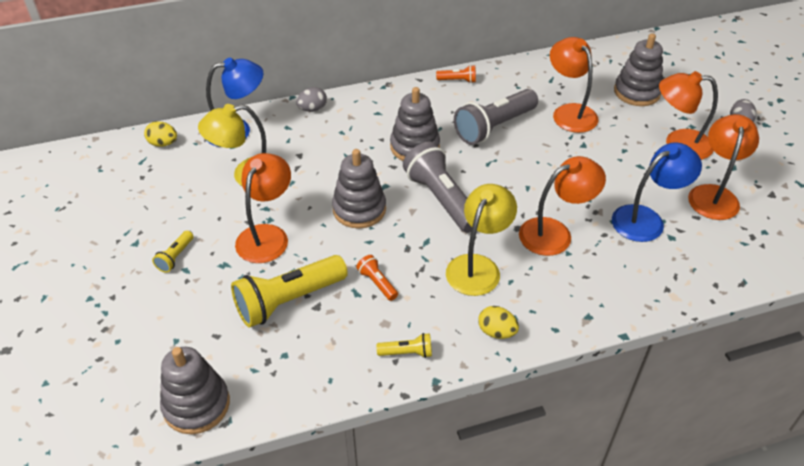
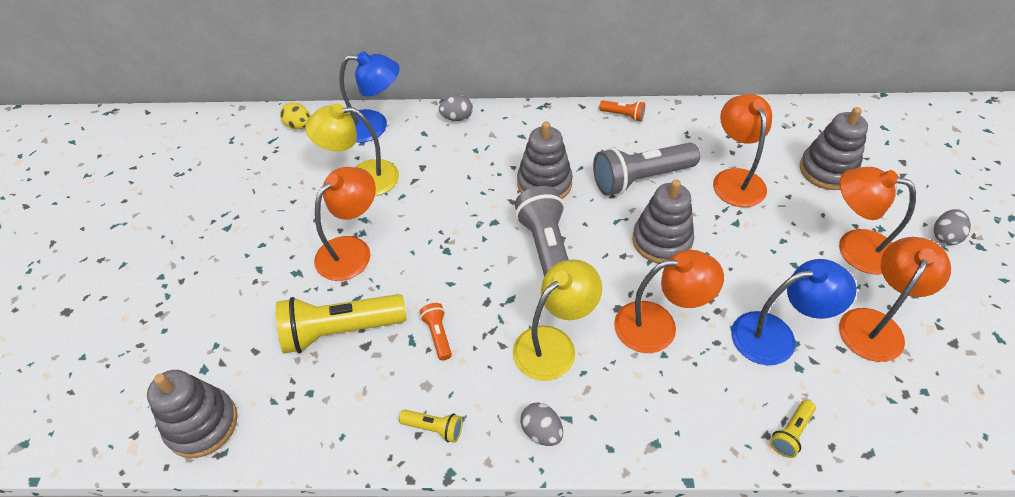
camera: 20 degrees right, 5 degrees up
(175, 257) = (256, 252): yellow flashlight -> yellow flashlight (790, 433)
(359, 209) = (456, 243): grey stacking toy -> grey stacking toy (661, 241)
(496, 332) = (541, 431): yellow egg -> grey egg

